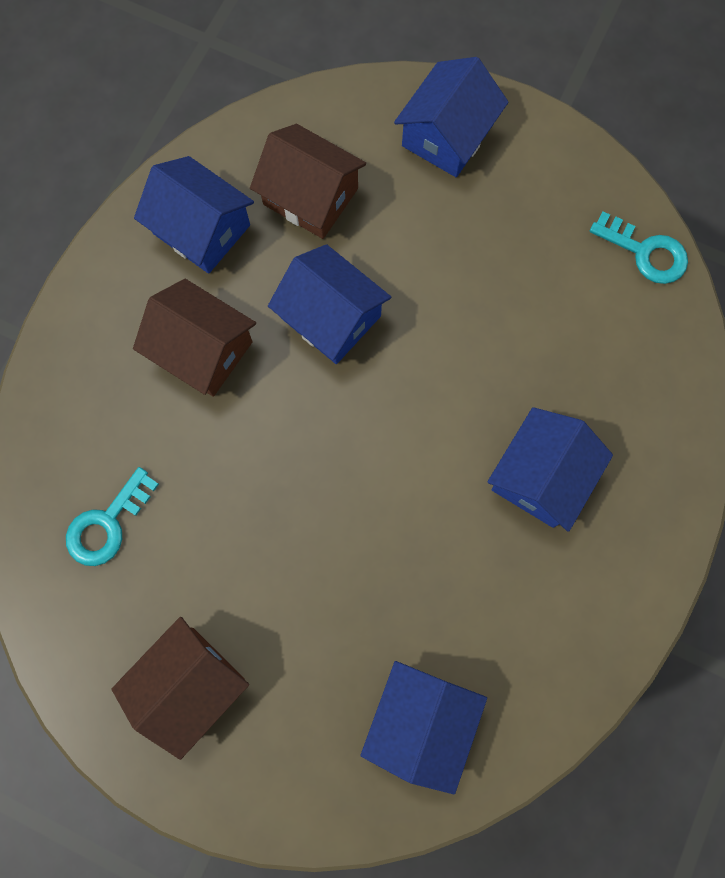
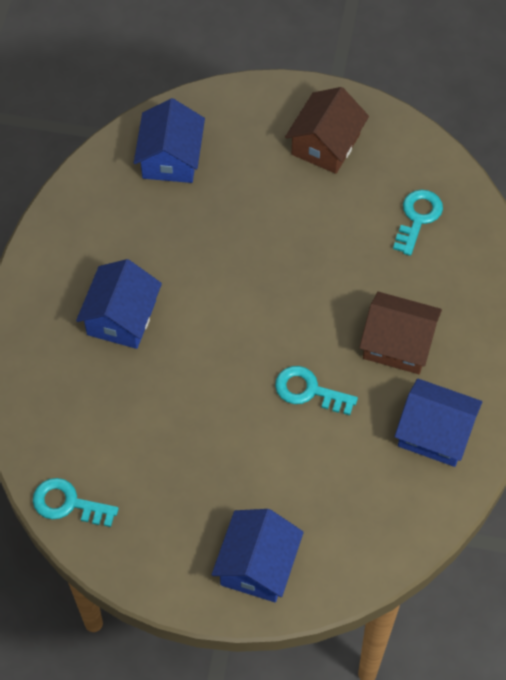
camera: 165 degrees right, 15 degrees down
(310, 196) = (357, 482): brown house -> none
(331, 317) = (309, 391): blue house -> turquoise key

